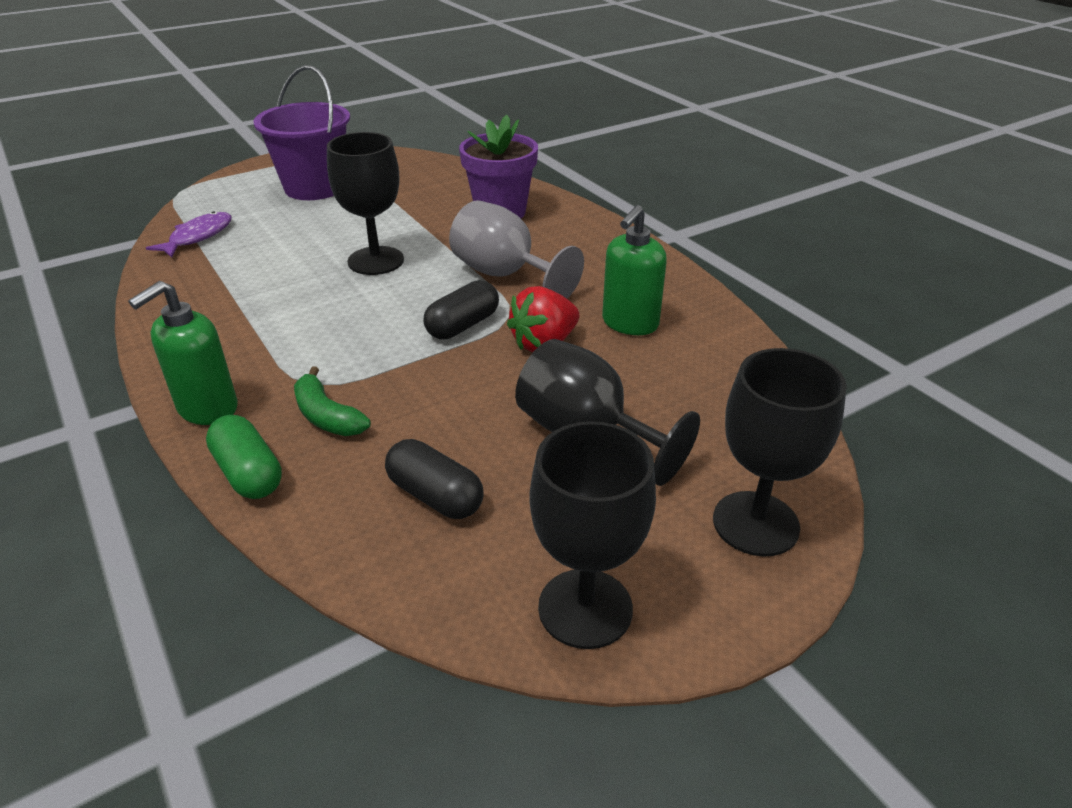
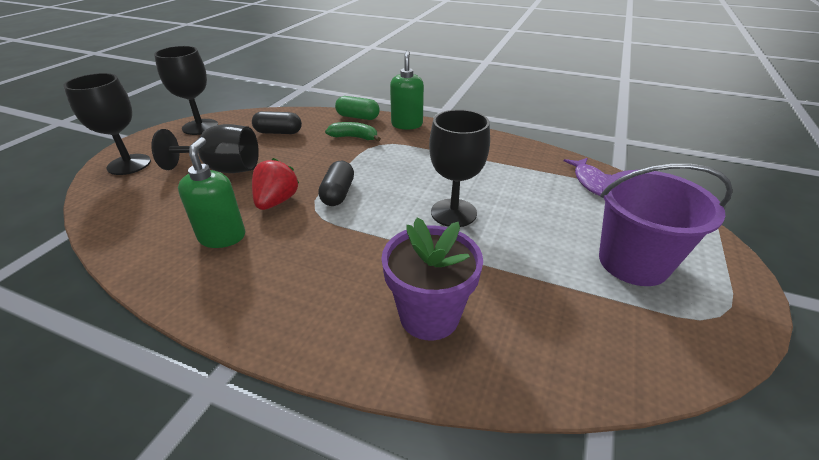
camera: 145 degrees right, 0 degrees up
(505, 275) = (348, 240): grey goblet -> none

